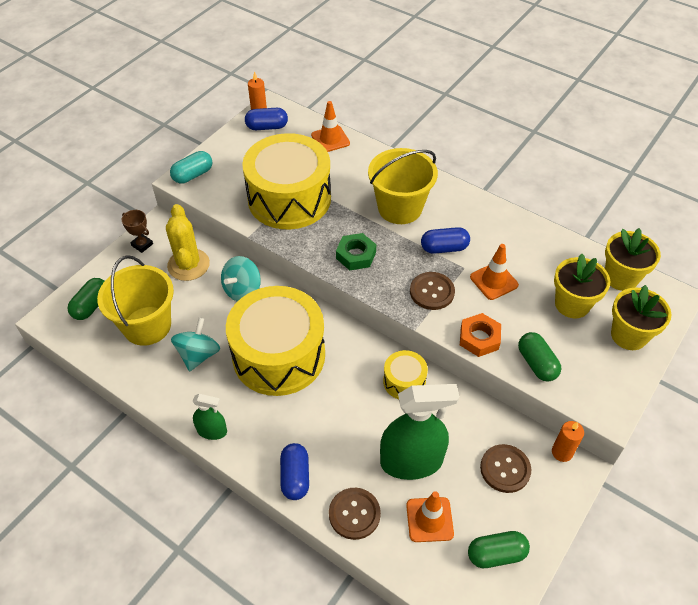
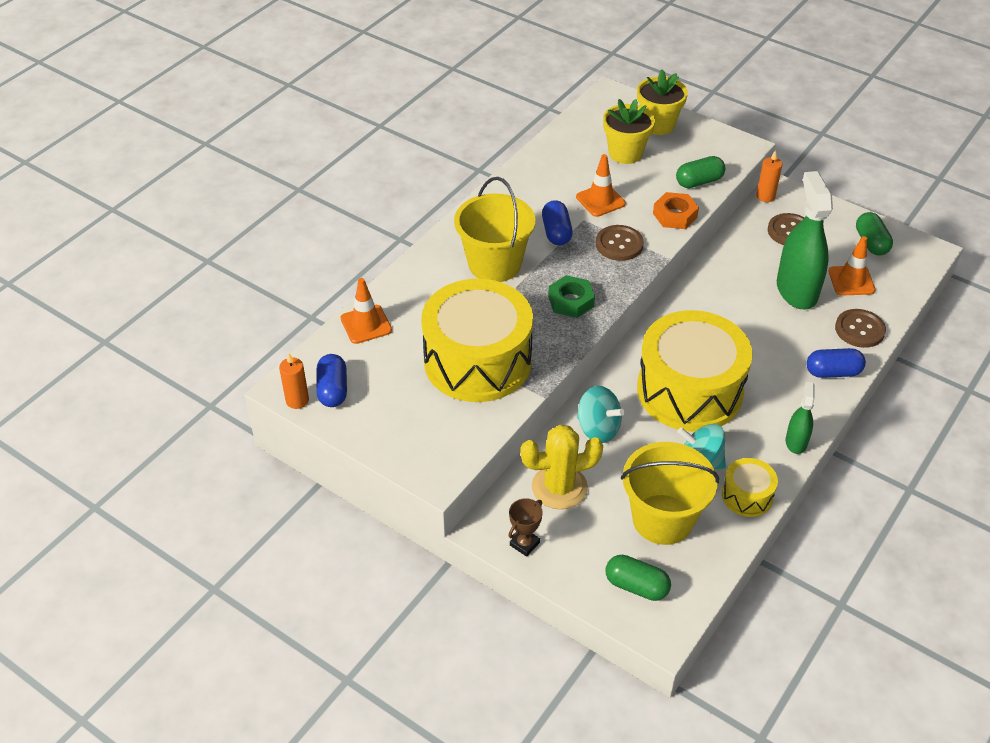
camera: 90 degrees left, 5 degrees down
(193, 175) = (429, 464): turquoise capsule -> none
(404, 381) = (707, 292): yellow drum -> yellow drum (747, 496)
(621, 277) = (588, 120): yellow flower pot -> none

